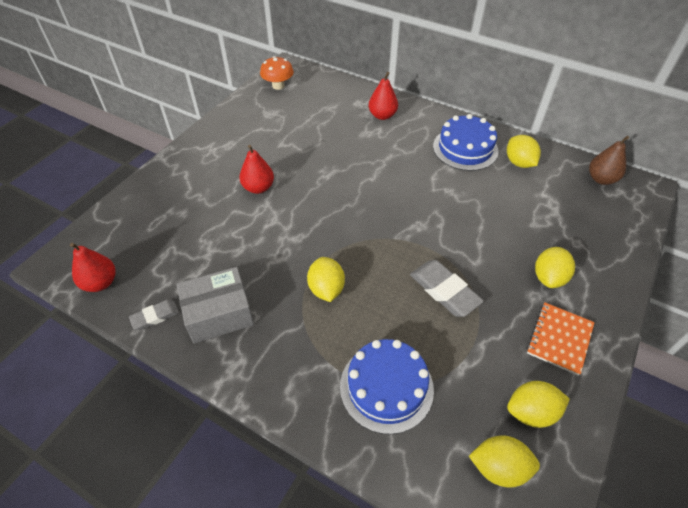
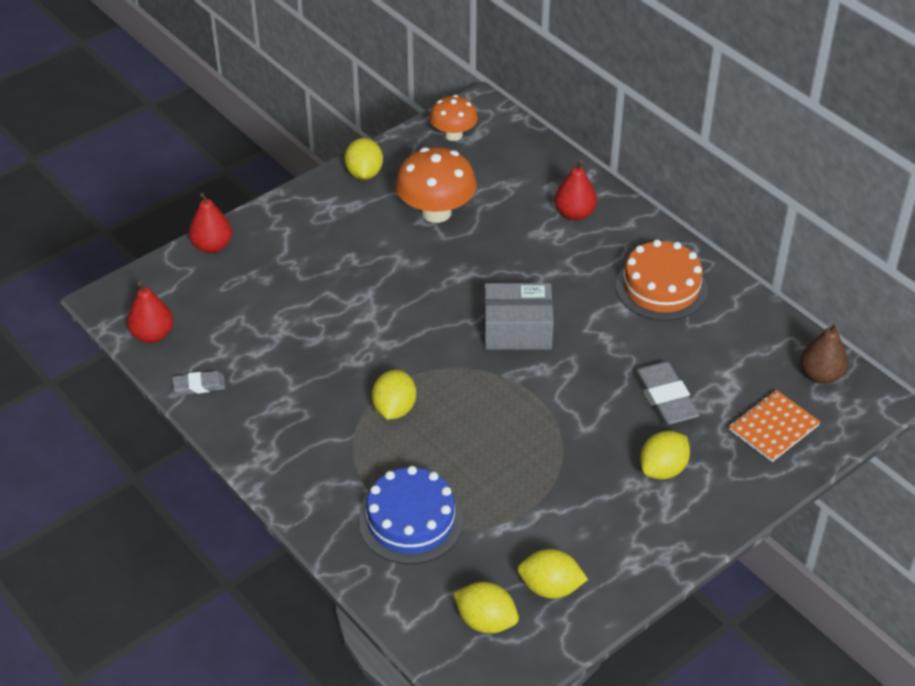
camera: 20 degrees right, 5 degrees down
(219, 314) = (267, 401): grey box -> grey box (517, 329)
(258, 188) = (367, 271): red pear -> red pear (212, 246)
(289, 136) = (436, 212): none -> orange mushroom
(444, 291) = (528, 448): grey eraser -> grey eraser (665, 398)
(465, 148) = (661, 287): blue cake -> orange cake
(519, 163) = (722, 325): yellow lemon -> yellow lemon (364, 173)
(559, 339) = (629, 533): orange notebook -> orange notebook (773, 427)

